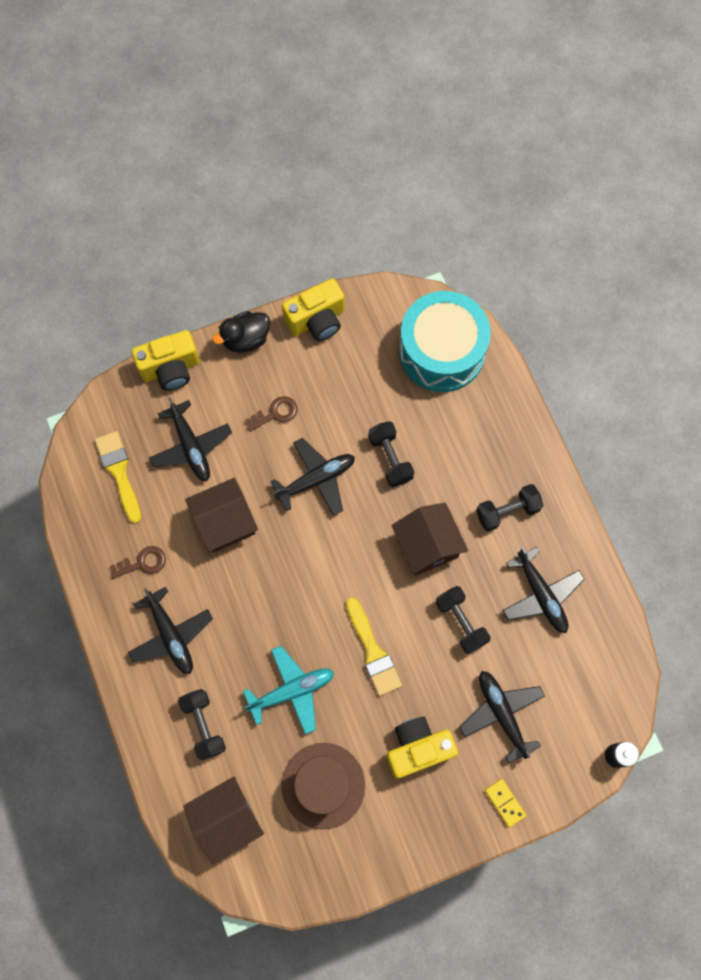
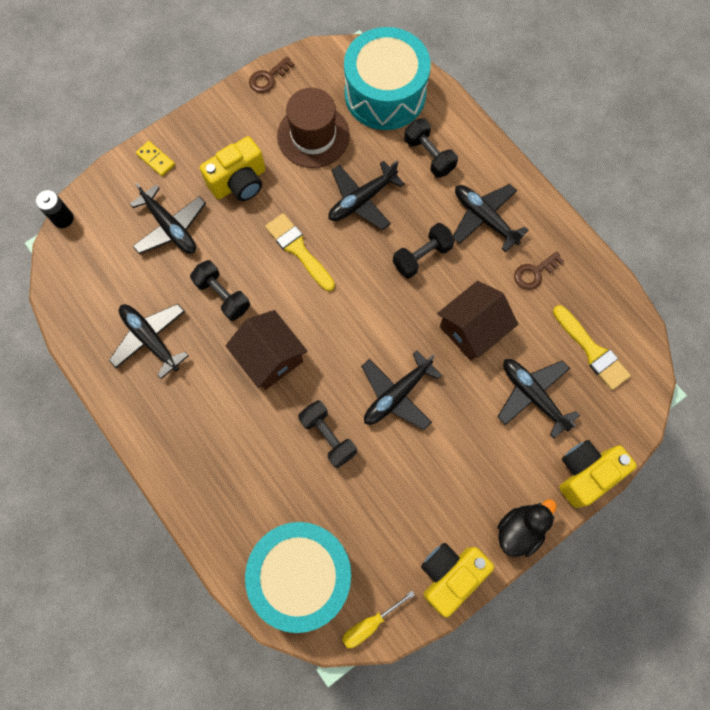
camera: 165 degrees right, 0 degrees up
(227, 819) = (385, 94): brown house -> turquoise drum
(275, 413) = (460, 453): brown key -> brown key (268, 78)
(292, 691) = (361, 200): turquoise plane -> black plane
(394, 301) = (369, 624): none -> yellow screwdriver
(507, 511) = (197, 412): black dumbbell -> black dumbbell (422, 256)

